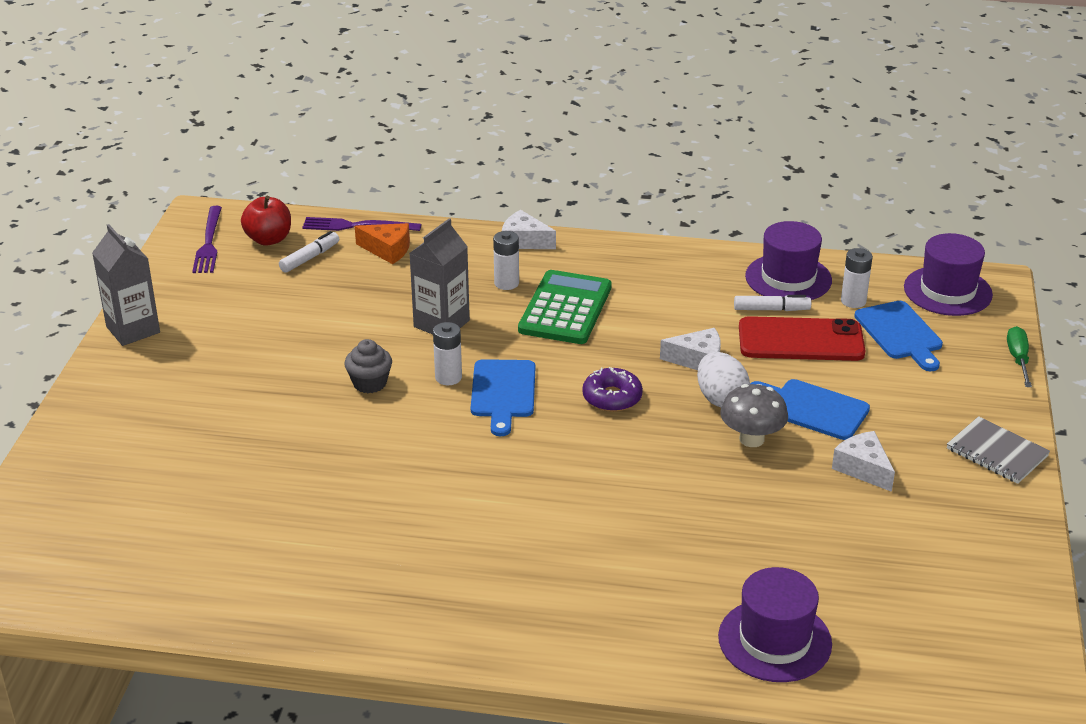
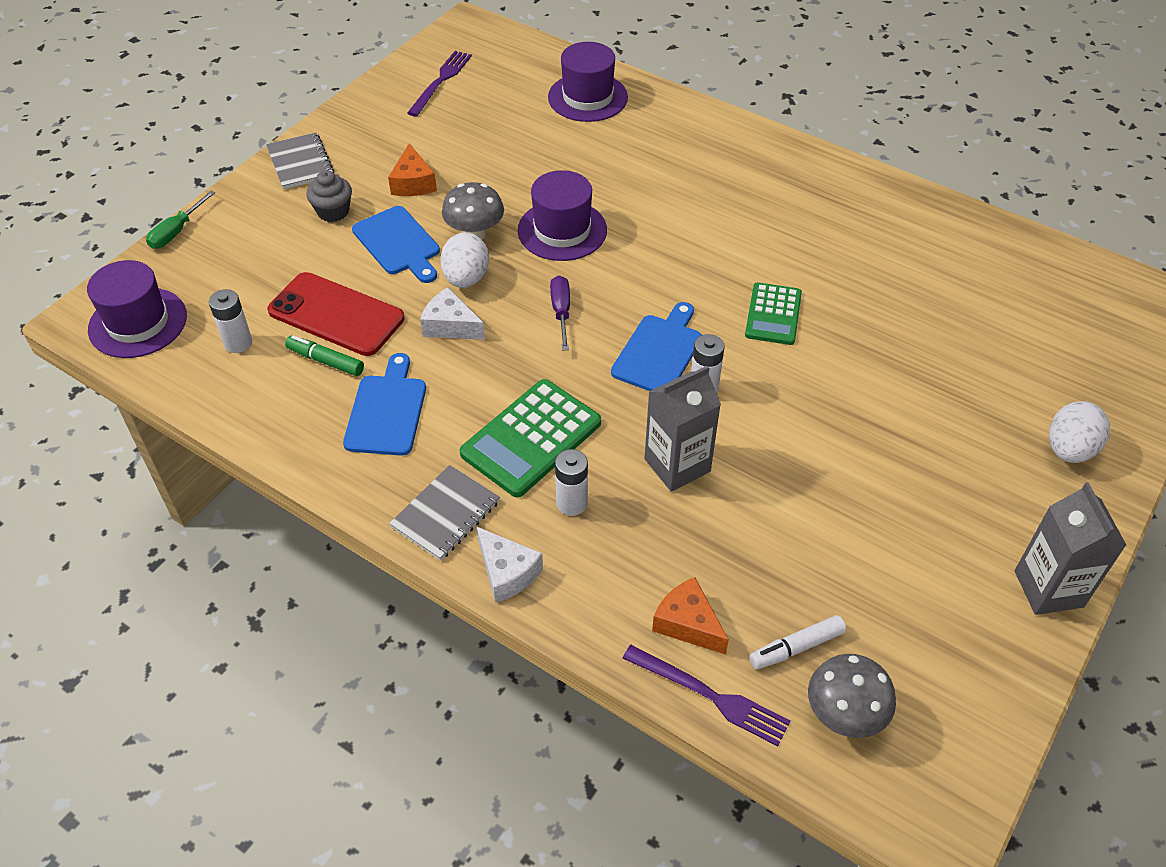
camera: 155 degrees left, 15 degrees up
(114, 421) = (1069, 449): none -> white egg
(208, 243) = (933, 742): purple fork -> purple fork (441, 81)
(269, 239) = (844, 714): red apple -> grey mushroom
(369, 383) = (787, 408): grey cupcake -> grey cupcake (333, 211)
(414, 452) = (773, 314): none -> green calculator
(590, 255) = (446, 514): none -> grey notebook
(612, 397) = (561, 312): purple donut -> purple screwdriver
(771, 309) = (326, 361): white marker -> green marker
(788, 278) = (267, 396): purple hat -> purple hat (562, 230)
(863, 468) = (413, 183): white cheese -> orange cheese
(900, 333) = (240, 291): blue cutting board -> blue cutting board (386, 411)

